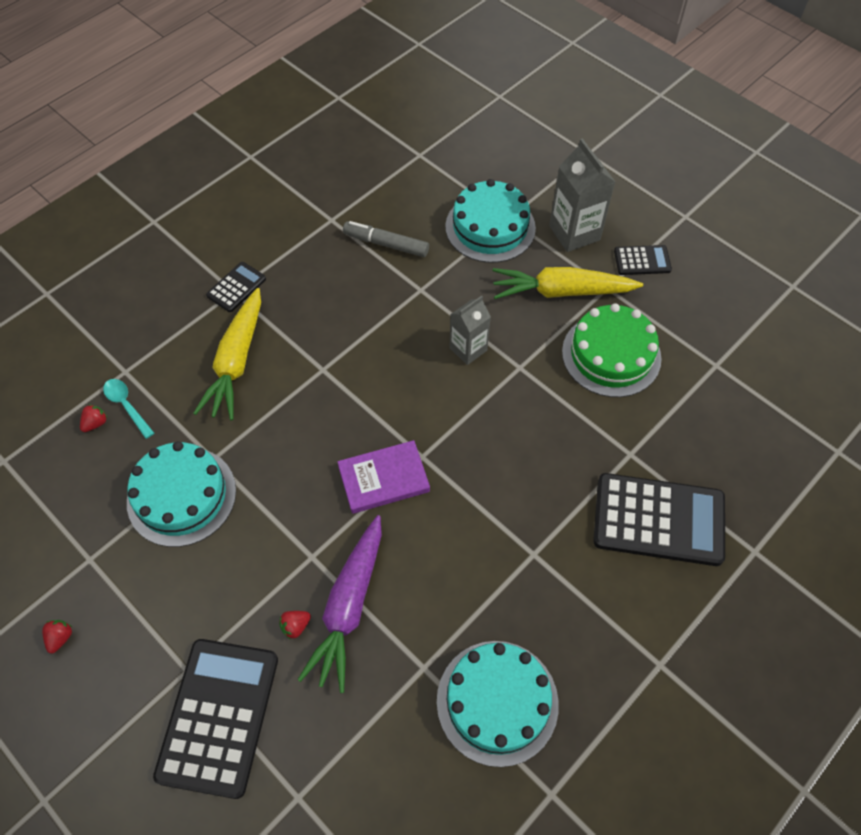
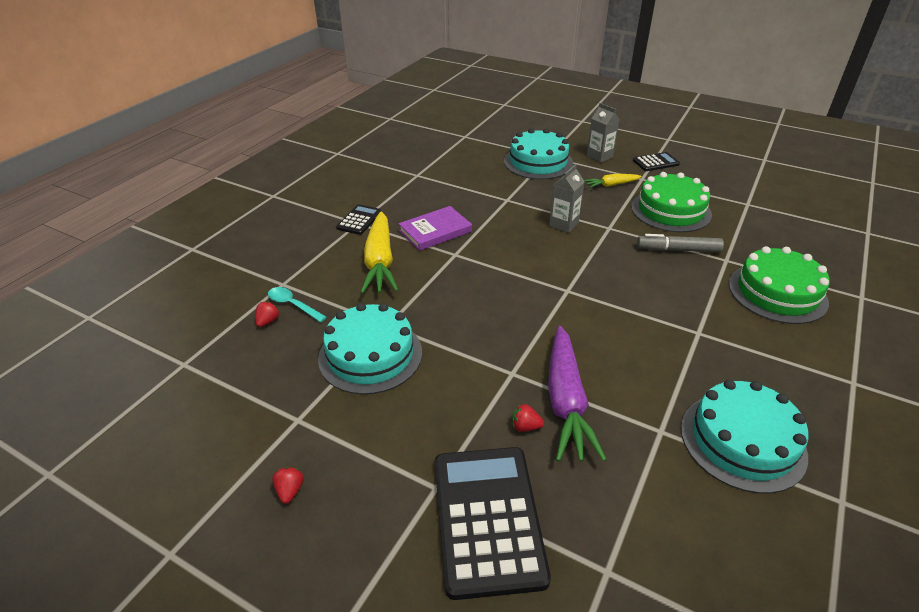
camera: 15 degrees left, 20 degrees down
(295, 626) = (525, 427): red strawberry -> red strawberry turned 60 degrees clockwise
(383, 479) = (544, 310): purple book -> purple book (435, 231)
(386, 244) = (466, 181): grey marker -> grey marker (678, 250)
(561, 291) = (611, 185): yellow carrot -> yellow carrot, size x0.52
(574, 233) = (599, 156): grey carton -> grey carton, size x0.65
(658, 520) = (777, 292): black calculator -> green cake

